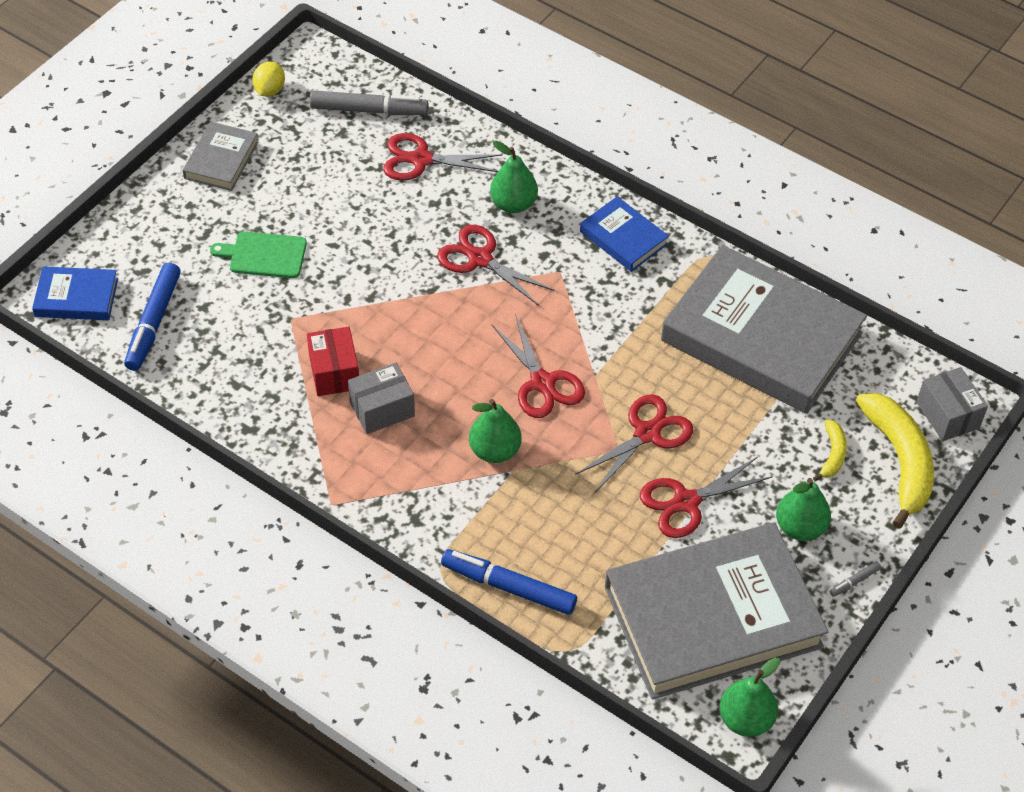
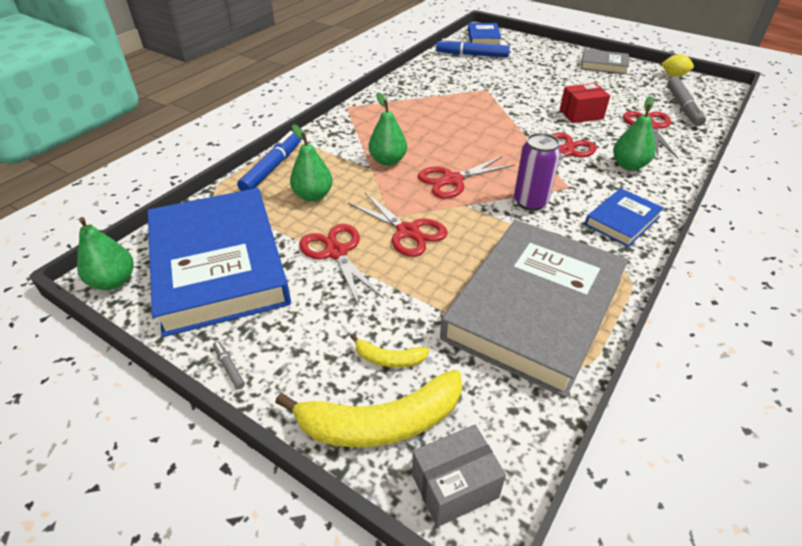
camera: 90 degrees right, 10 degrees down
(264, 255) = (534, 80): green cutting board -> none
(334, 372) = (447, 104): red box -> red box (581, 114)
(382, 409) = (420, 120): grey box -> none
(589, 312) = (530, 202): none -> purple can
(712, 617) = (219, 265): grey book -> blue book
(800, 527) = (301, 327): green pear -> green pear (313, 195)

